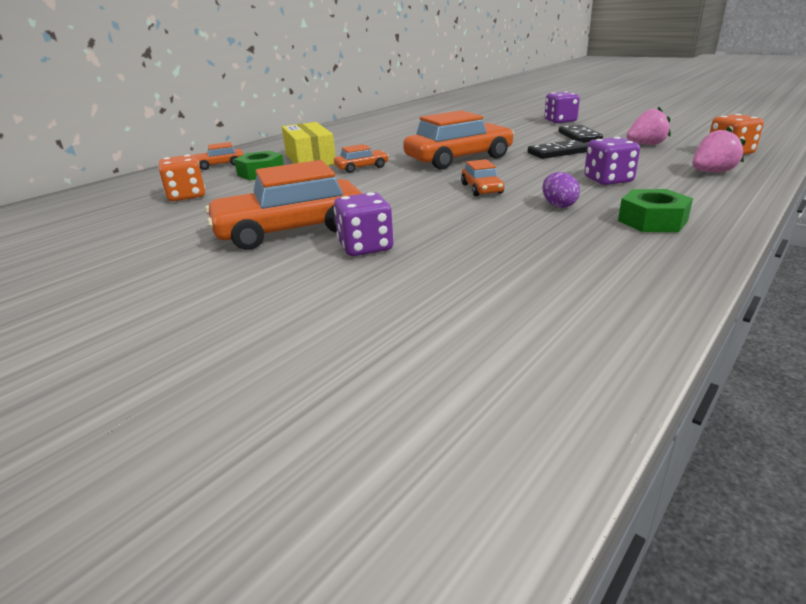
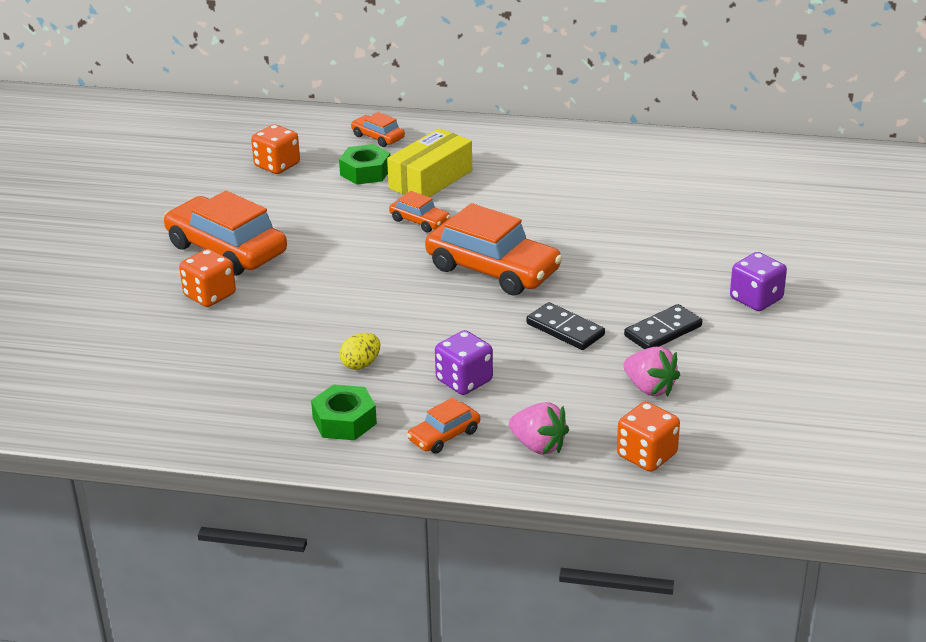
camera: 60 degrees right, 5 degrees up
(365, 247) = (209, 295): purple dice -> orange dice
(481, 189) = (388, 311): orange car -> orange car (444, 435)
(558, 205) = (361, 364): purple egg -> yellow egg

